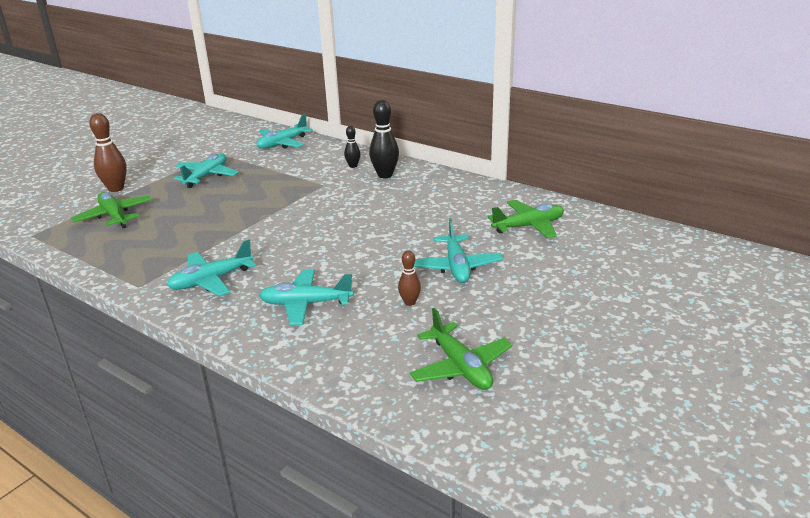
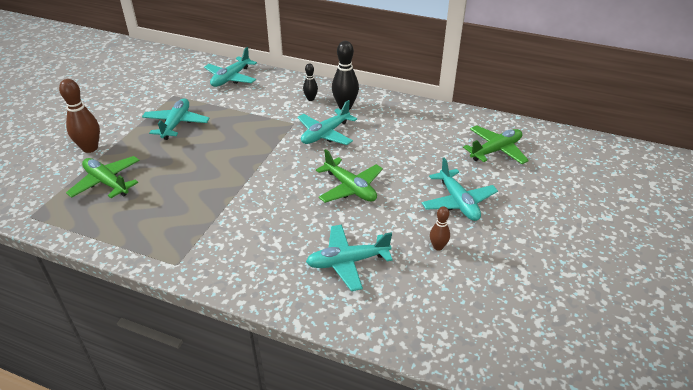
camera: 15 degrees left, 10 degrees up
(211, 280) = (245, 247): turquoise plane -> turquoise plane (325, 134)
(460, 367) = (515, 310): green plane -> green plane (350, 188)

